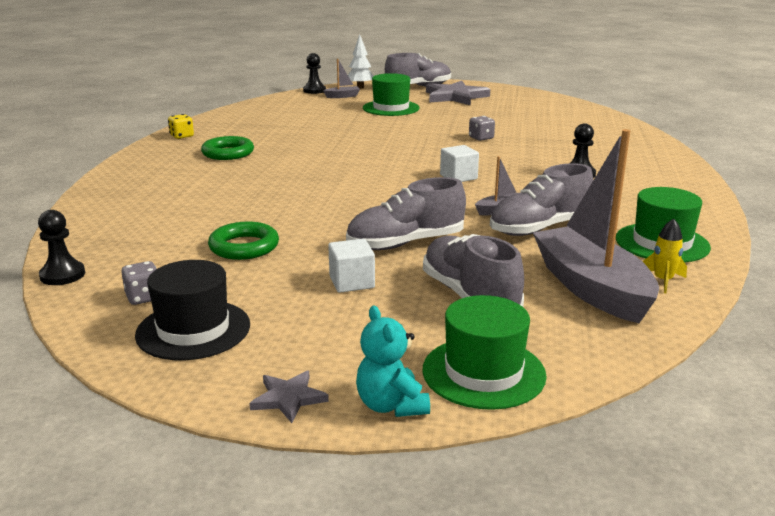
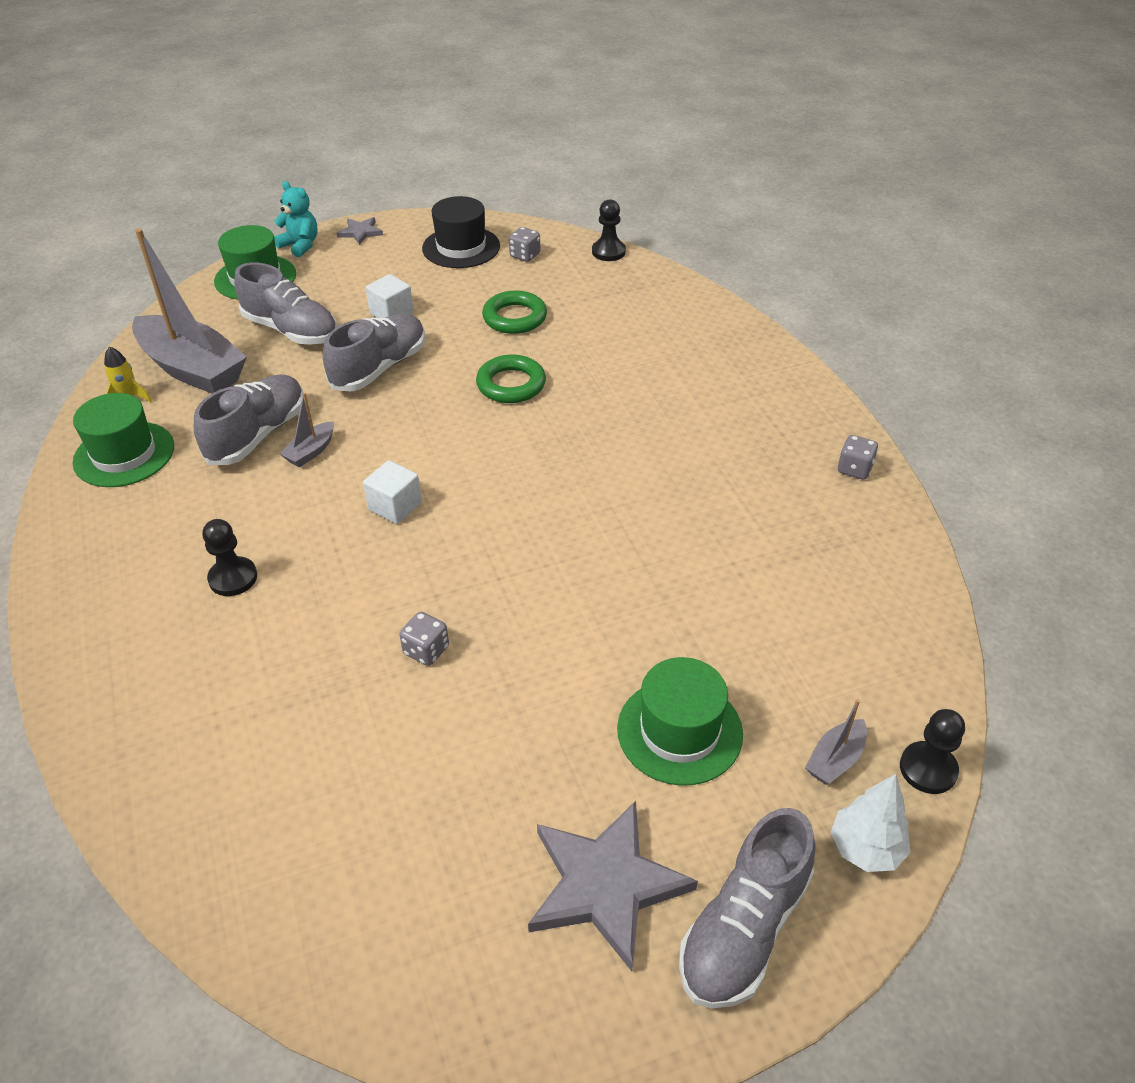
camera: 150 degrees right, 20 degrees up
(182, 136) = (854, 469): yellow dice -> grey dice
(228, 153) = (733, 451): green ring -> green ring (511, 384)

